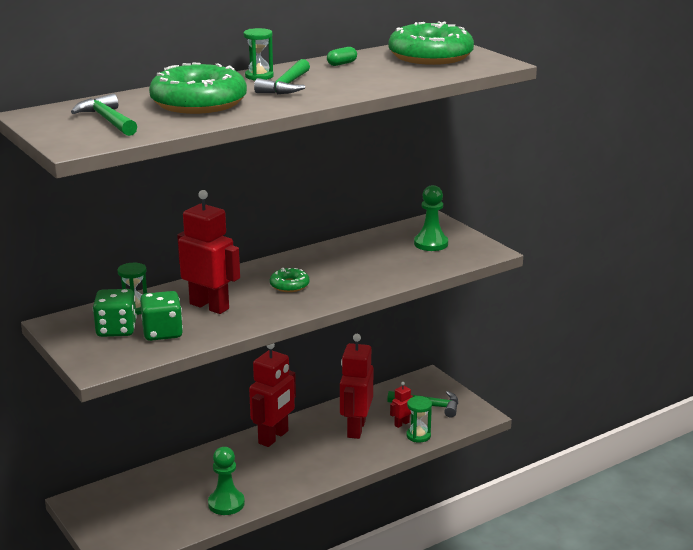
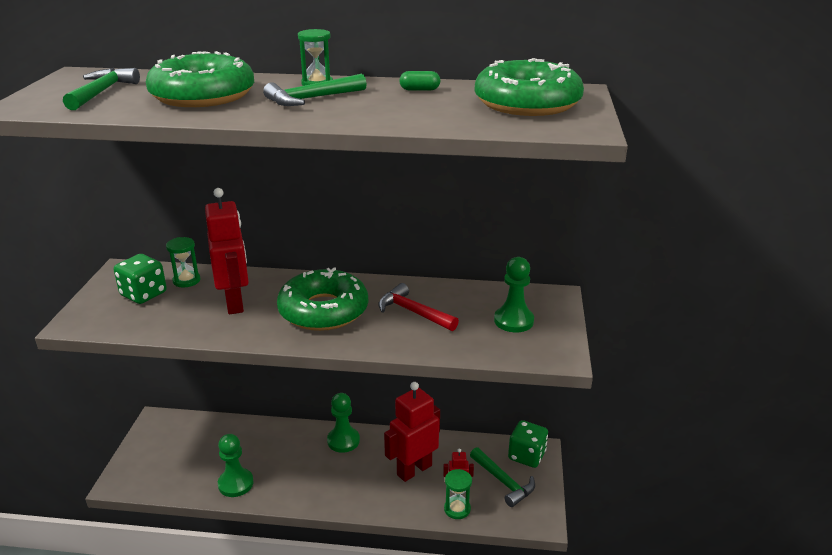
camera: 40 degrees right, 5 degrees up
(162, 333) = (164, 312): green dice -> green dice (526, 456)
(273, 437) = (343, 441): red robot -> green pawn
(289, 285) = (323, 310): green donut -> green donut, size x2.15
(356, 263) = (413, 312): none -> red hammer

